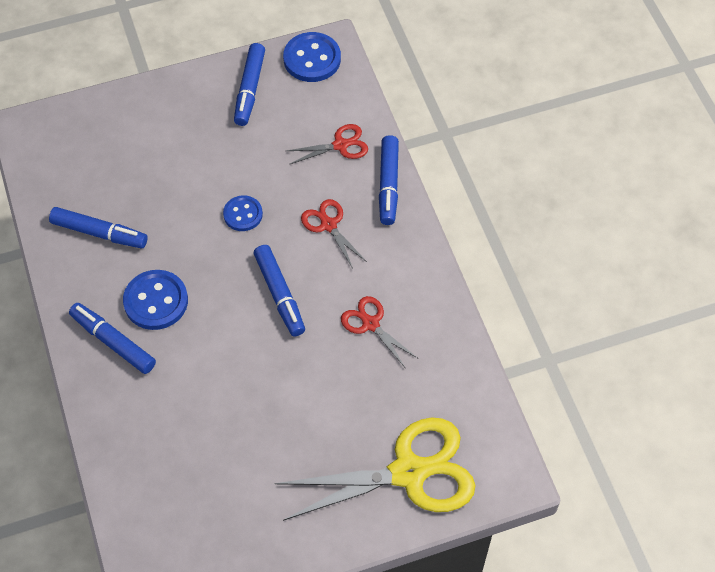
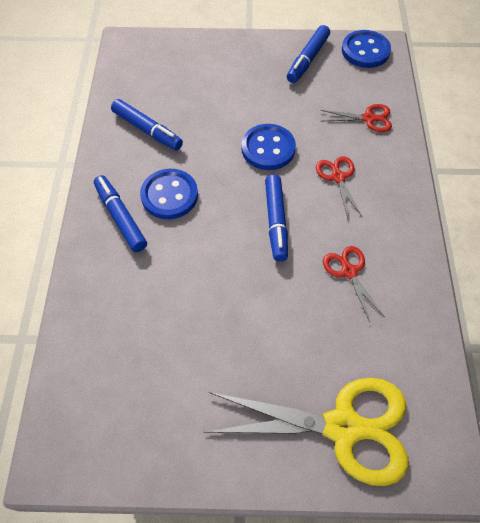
camera: 20 degrees right, 0 degrees up
(243, 214) = (268, 148): blue button -> blue button, size x1.57
(388, 184) = (401, 160): blue marker -> none

